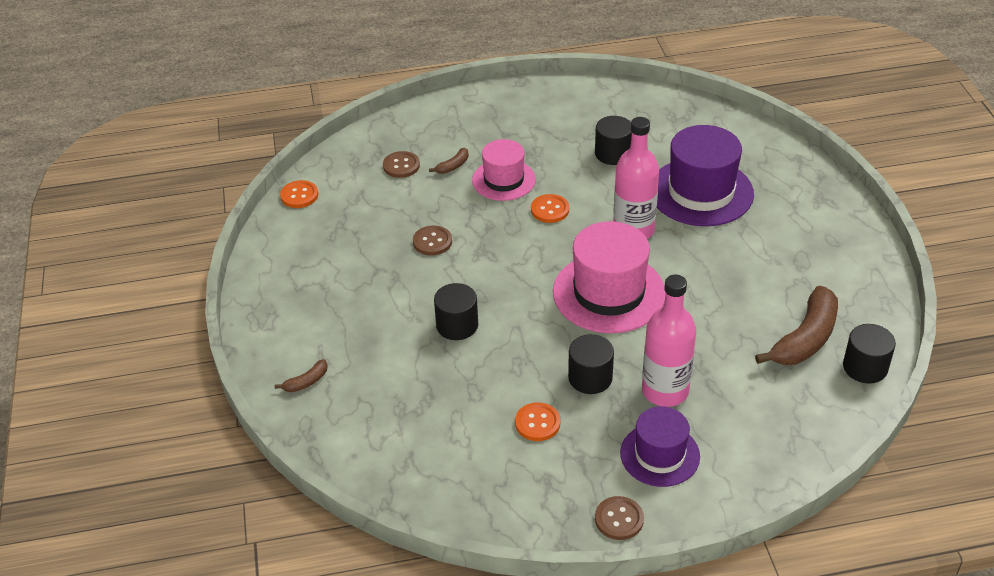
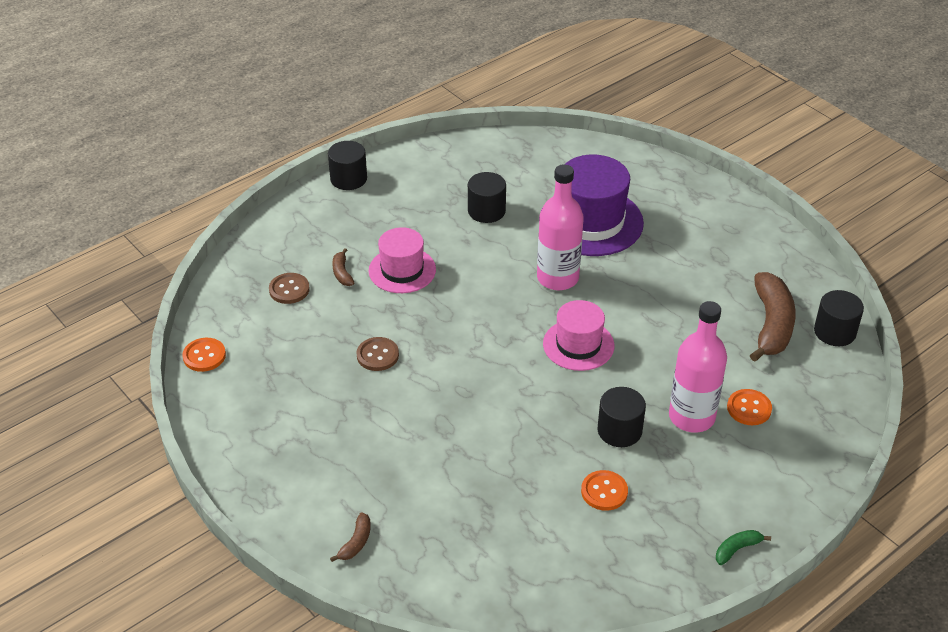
camera: 30 degrees left, 0 degrees up
(453, 166) = (342, 273): brown banana -> brown banana turned 150 degrees clockwise
(457, 325) = (462, 428): black cylinder -> black cylinder (348, 179)
(550, 210) = (467, 284): orange button -> orange button (749, 408)
(609, 293) = (578, 345): pink hat -> pink hat, size x0.62
(619, 519) = (737, 549): brown button -> green banana
(660, 455) = (728, 476): purple hat -> none

